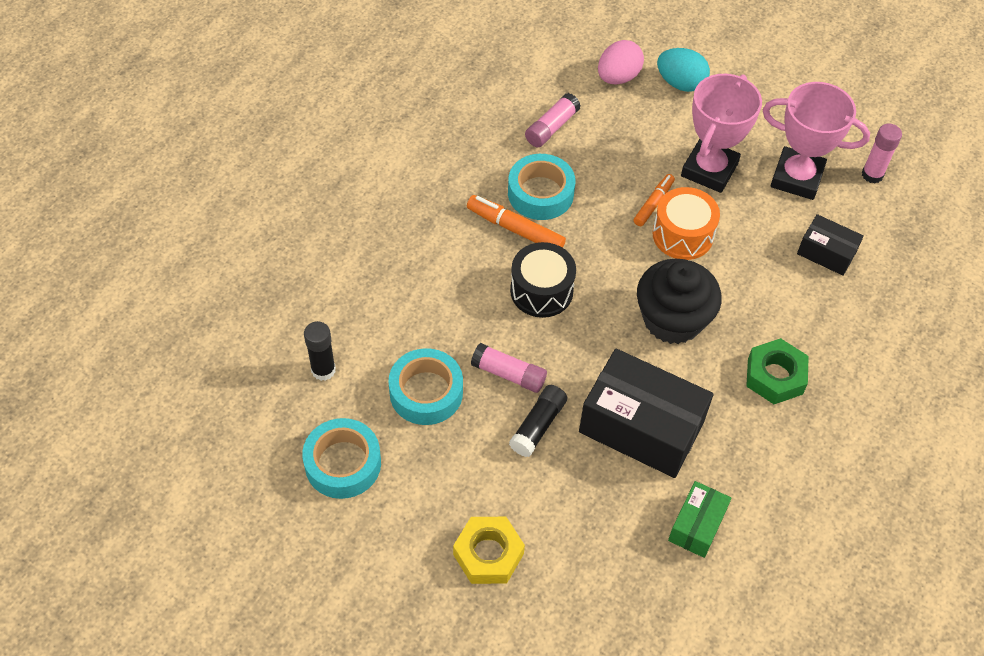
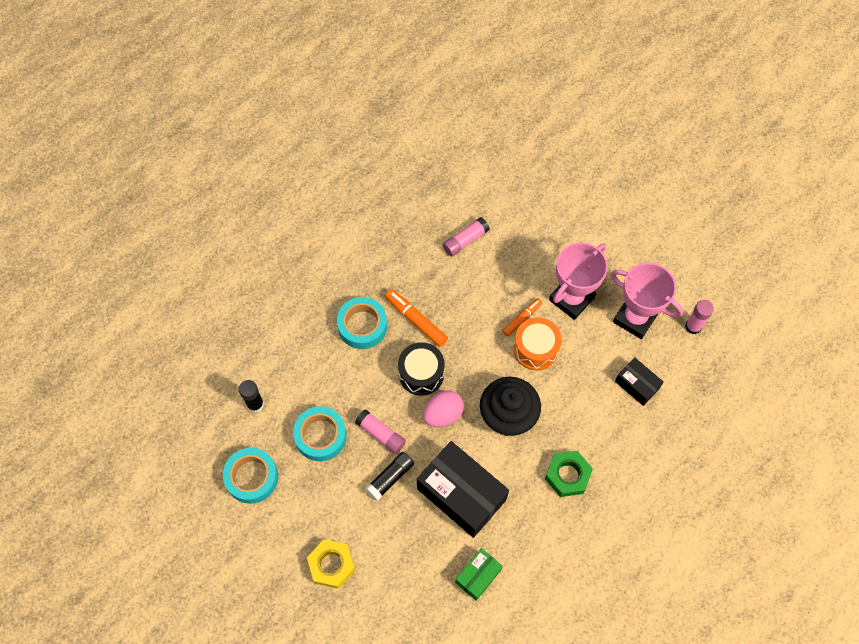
camera: 15 degrees right, 10 degrees up
(540, 193) = (442, 294): turquoise tape -> turquoise tape (362, 326)
(618, 77) = (526, 206): pink egg -> pink egg (443, 414)
(680, 83) = (572, 220): turquoise egg -> none

